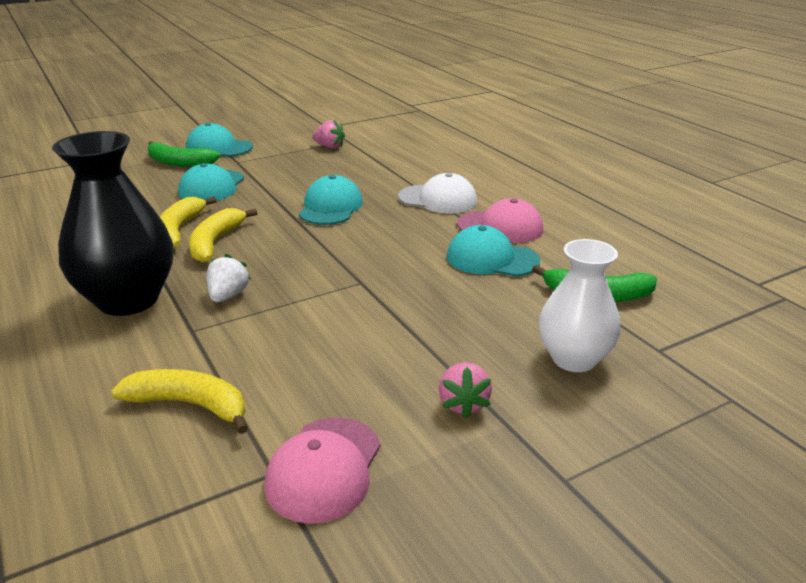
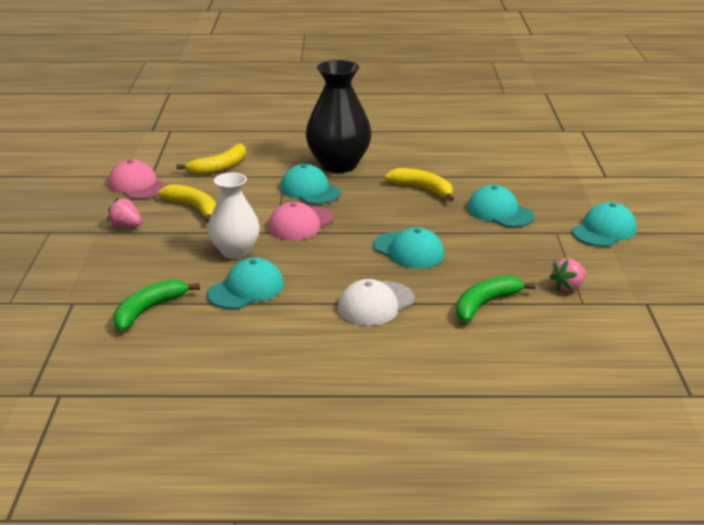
camera: 120 degrees right, 0 degrees up
(179, 162) = (572, 207): green banana -> green banana (485, 304)
(215, 242) = (389, 197): yellow banana -> yellow banana (194, 208)
(228, 296) = (310, 190): white strawberry -> turquoise cap
(500, 227) = (290, 314): pink cap -> pink cap (300, 223)
(574, 359) = (108, 270): white vase -> white vase (235, 251)

